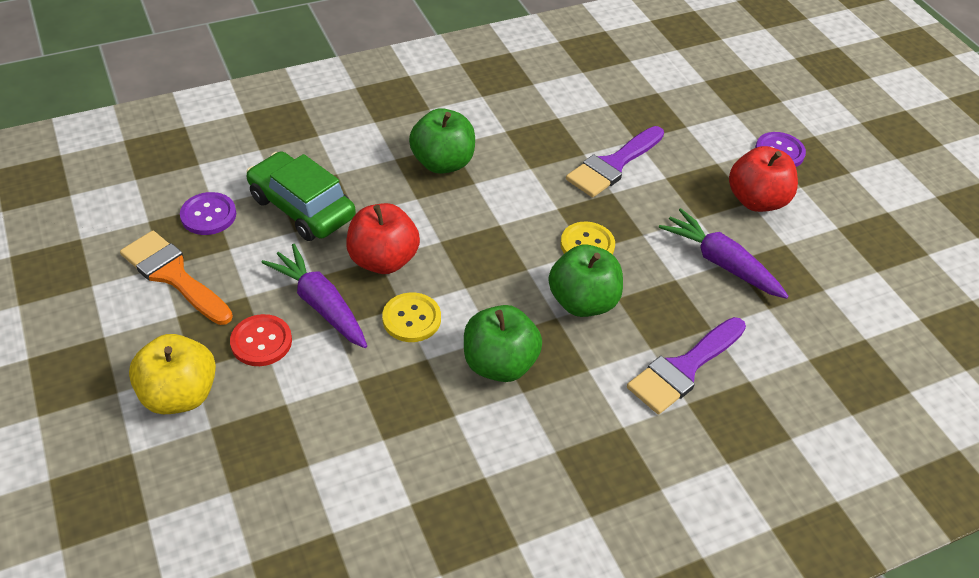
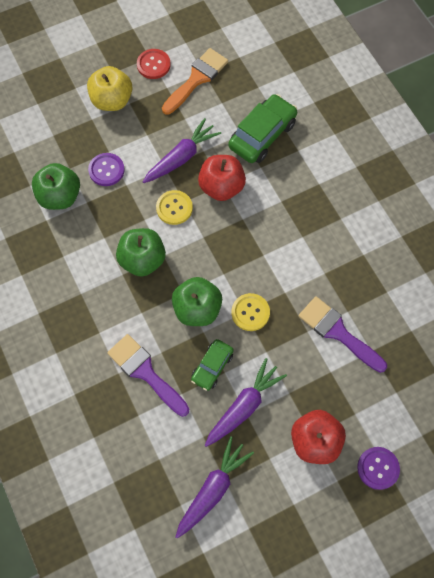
camera: 90 degrees right, 20 degrees up
(208, 215) = (248, 86): purple button -> purple button (106, 170)
(261, 342) = (151, 132): red button -> red button (153, 65)
(442, 163) = (319, 214): green apple -> green apple (60, 196)
(669, 291) = (212, 367): none -> green car
(837, 303) = (213, 489): none -> purple carrot

